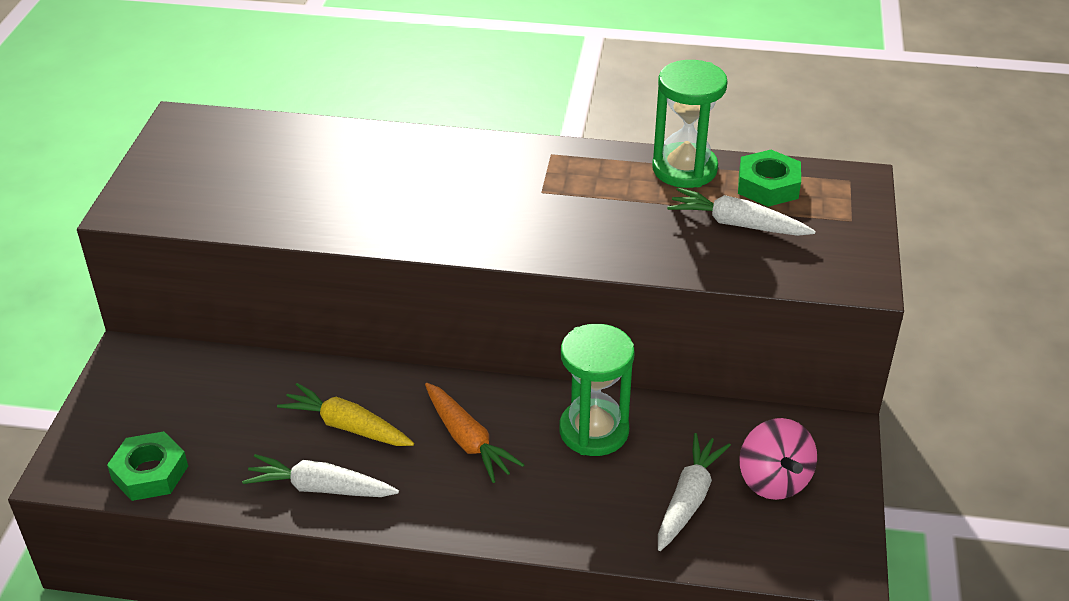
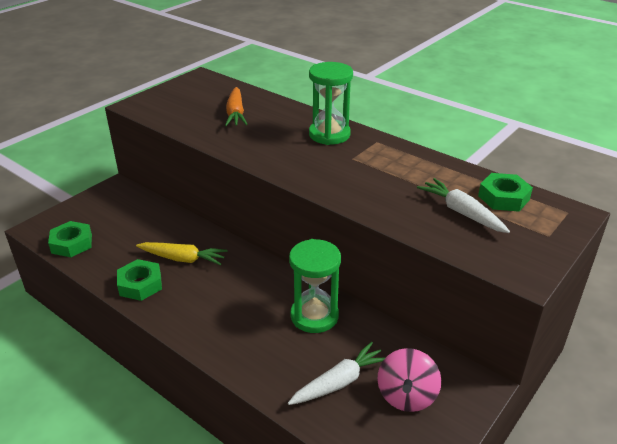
camera: 30 degrees right, 5 degrees down
(320, 488) = (140, 284): white carrot -> green nut
(347, 426) = (183, 259): yellow carrot -> yellow carrot turned 135 degrees clockwise
(467, 440) = (238, 291): orange carrot -> orange carrot (235, 113)
(684, 169) = (453, 172): green hourglass -> green hourglass (329, 135)

